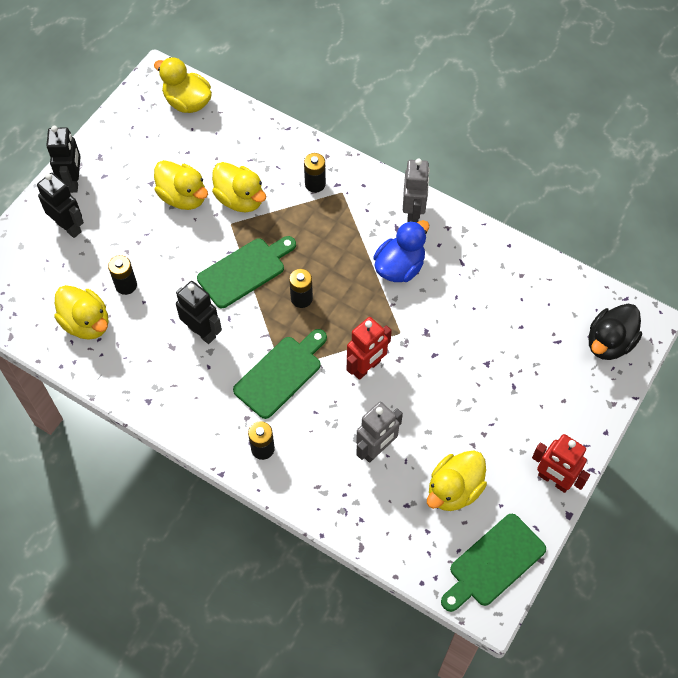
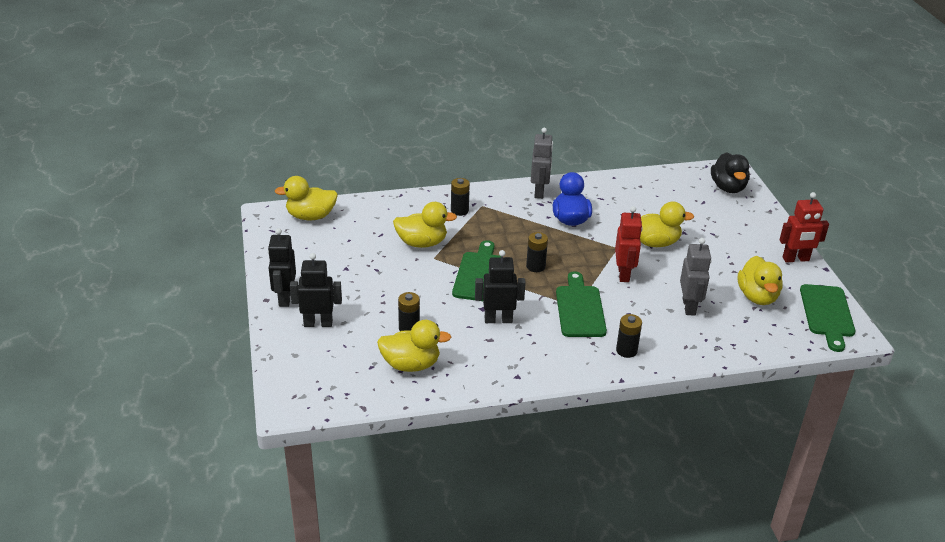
camera: 45 degrees left, 25 degrees down
(73, 181) = (285, 298): black robot -> black robot turned 135 degrees counterclockwise
(183, 197) = (381, 263): yellow duck -> yellow duck (655, 243)
(413, 213) = (539, 192): grey robot -> grey robot turned 45 degrees clockwise

